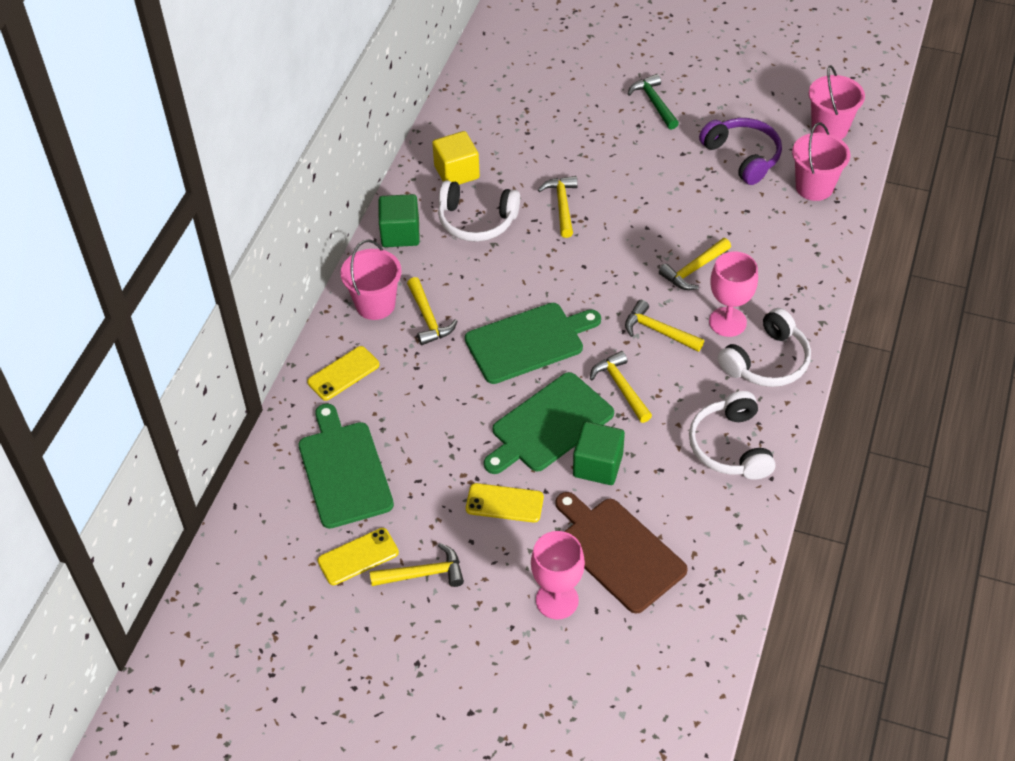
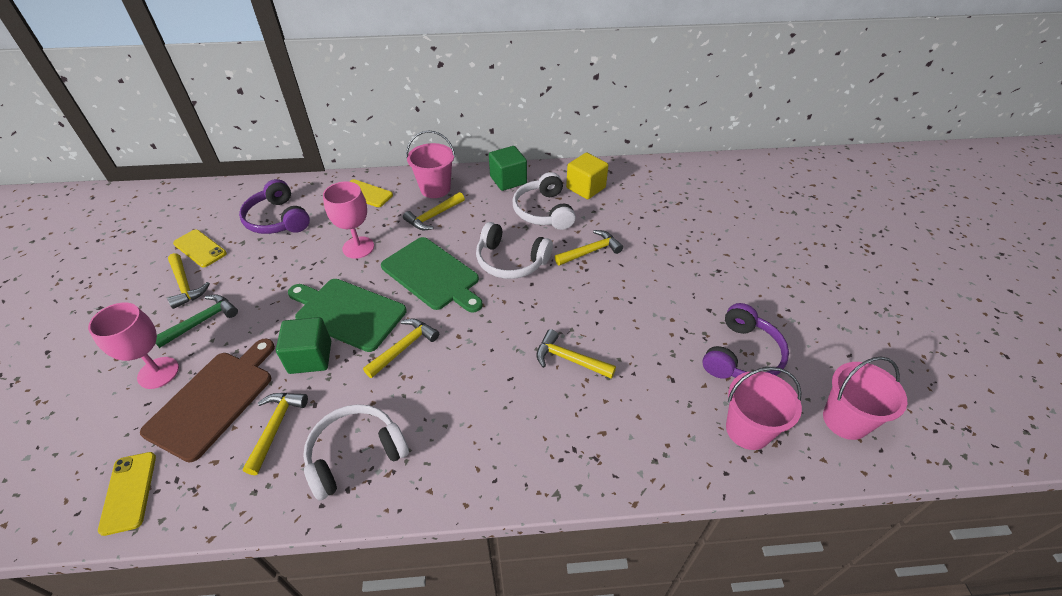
camera: 65 degrees right, 5 degrees down
(344, 470) = (278, 219): green cutting board -> purple headphones
(504, 503) = (259, 310): yellow phone -> yellow phone (129, 492)
(654, 103) = (754, 272): green hammer -> green hammer (202, 321)
(658, 331) = (481, 355): yellow hammer -> yellow hammer (276, 427)
(727, 322) = (516, 405): pink goblet -> pink goblet (358, 247)
(767, 361) = (479, 455): white headphones -> white headphones (511, 261)

